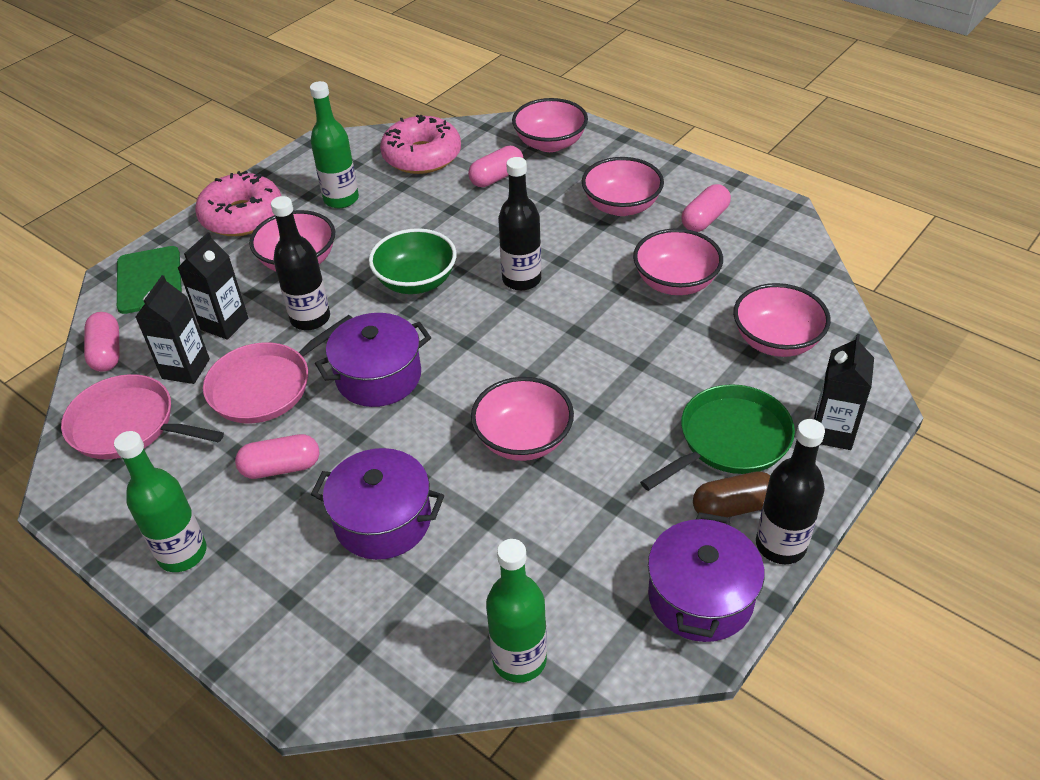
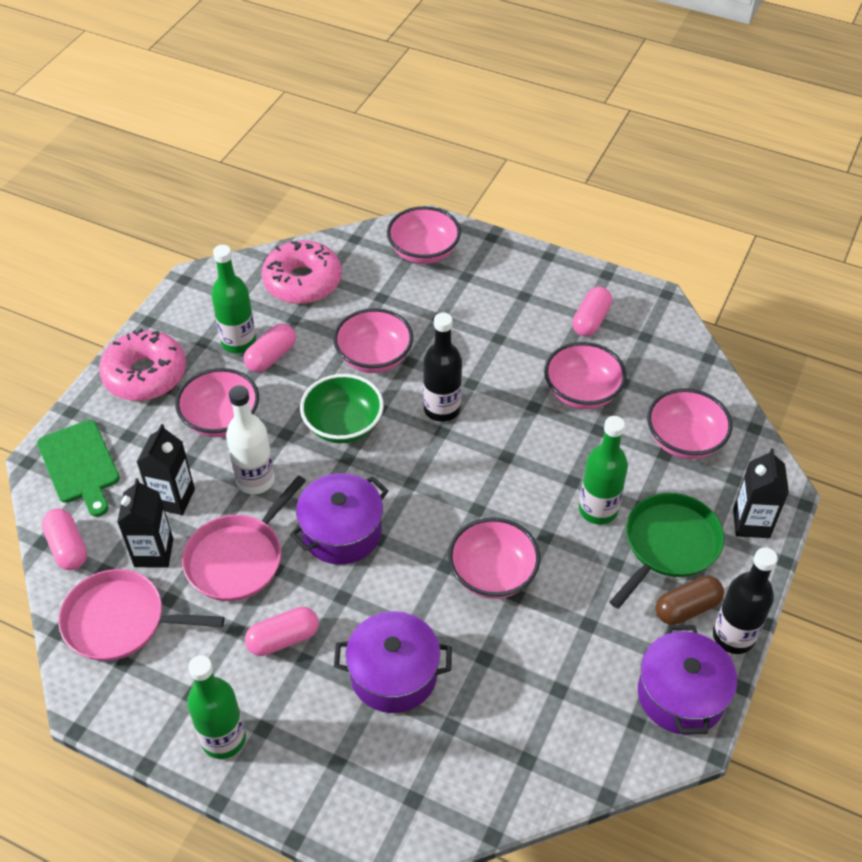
camera: 15 degrees left, 5 degrees up
(310, 318) = (255, 480): black bottle -> white bottle
(496, 177) = (384, 298): pink capsule -> pink capsule (271, 357)
(519, 659) = (550, 779): green bottle -> green bottle (598, 510)
(621, 206) = (511, 315): pink bowl -> pink bowl (374, 357)

